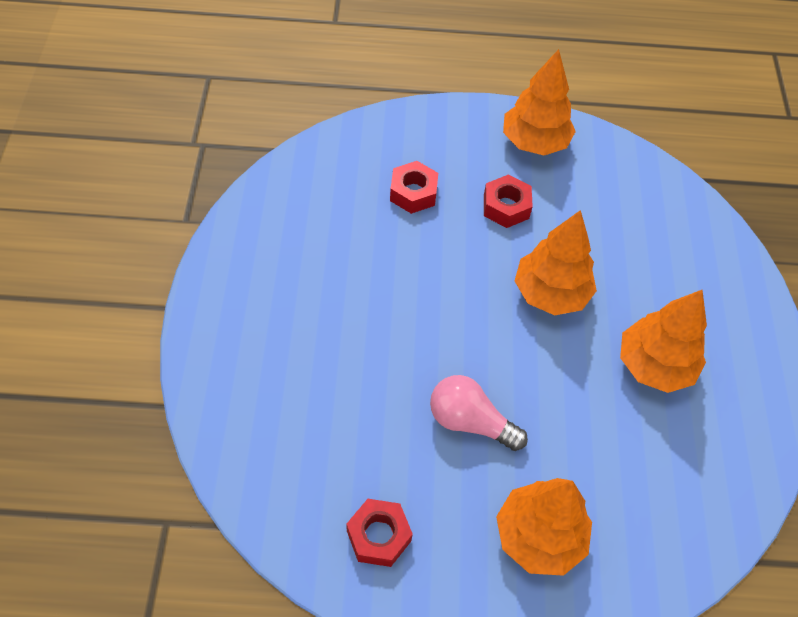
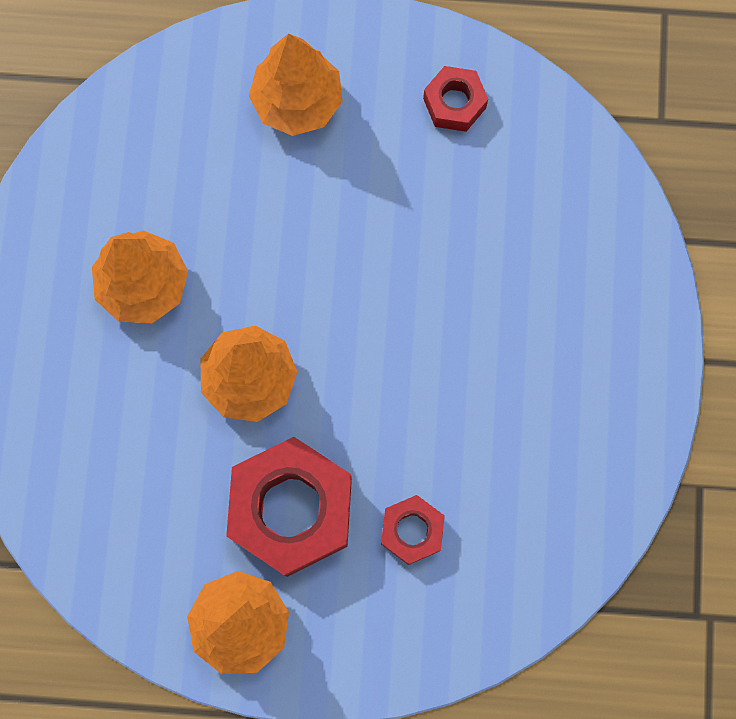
camera: 175 degrees left, 20 degrees up
(470, 422) = (357, 219): pink light bulb -> none
(506, 207) = (292, 509): red nut -> red nut, size x1.97

